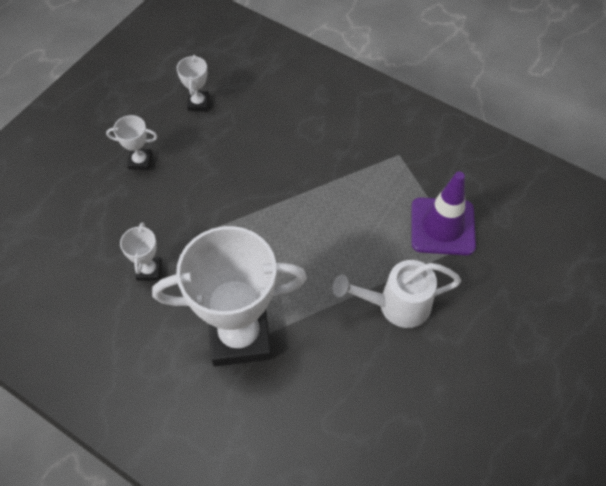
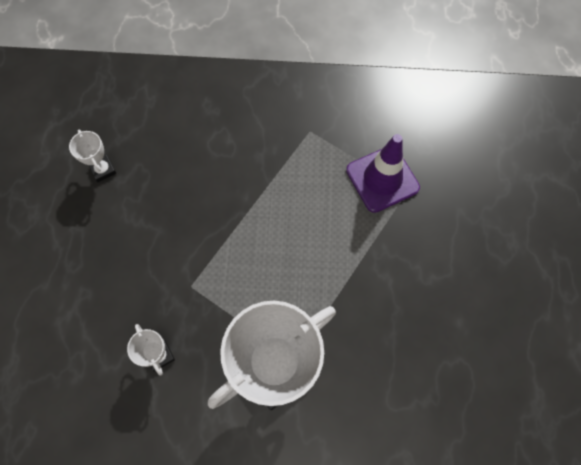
camera: 30 degrees left, 10 degrees up
(140, 161) = (84, 255): white trophy -> none
(396, 305) = (386, 269): white watering can -> none

